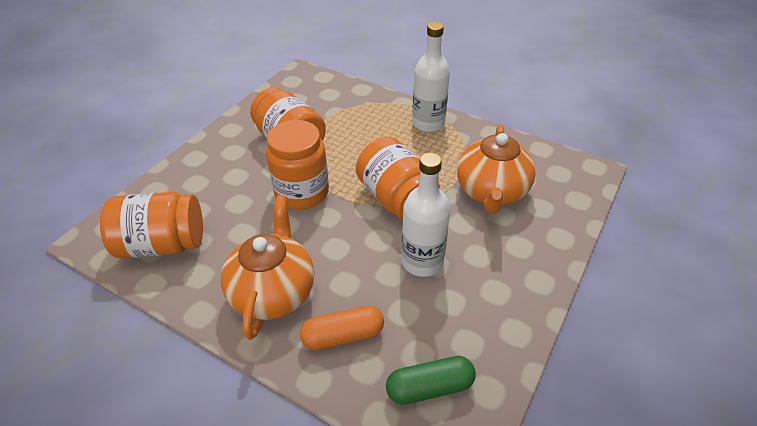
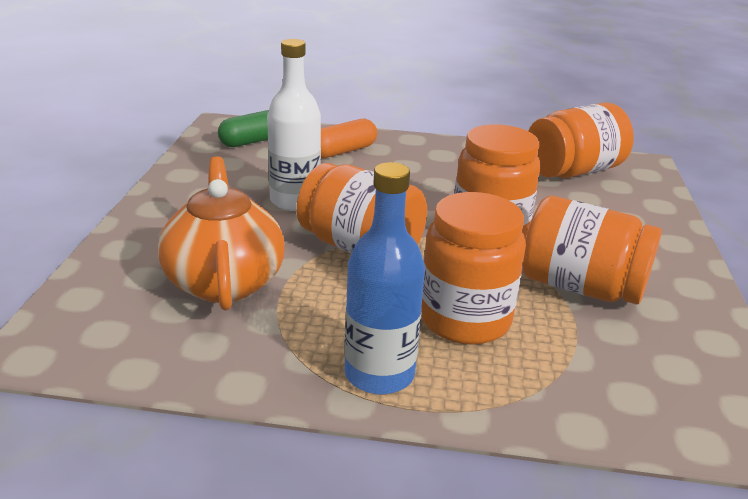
camera: 155 degrees right, 15 degrees down
(273, 292) = (429, 162): orange teapot -> none
(369, 139) = (465, 319): none -> orange jar
(428, 123) = (379, 374): white bottle -> blue bottle

